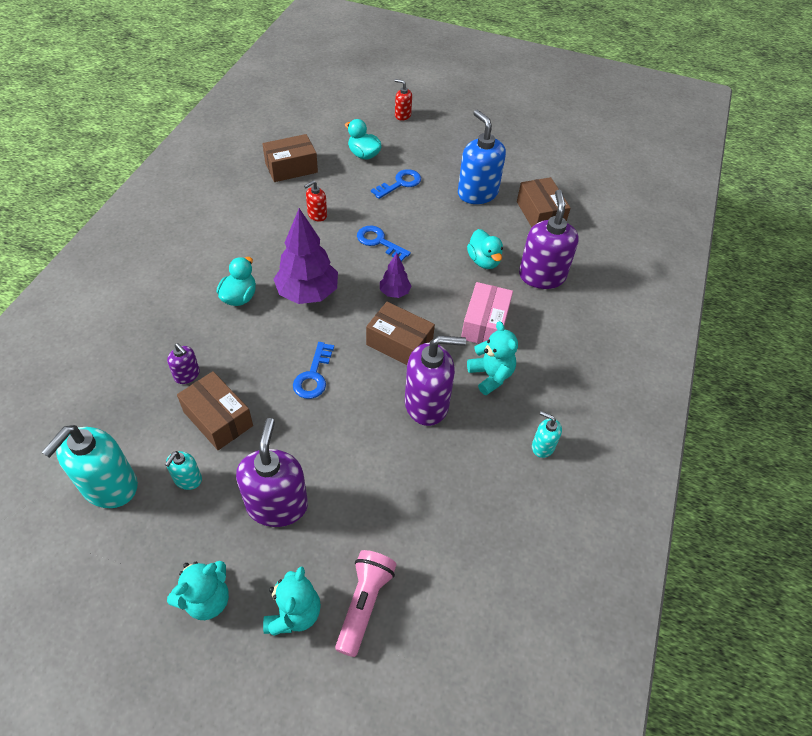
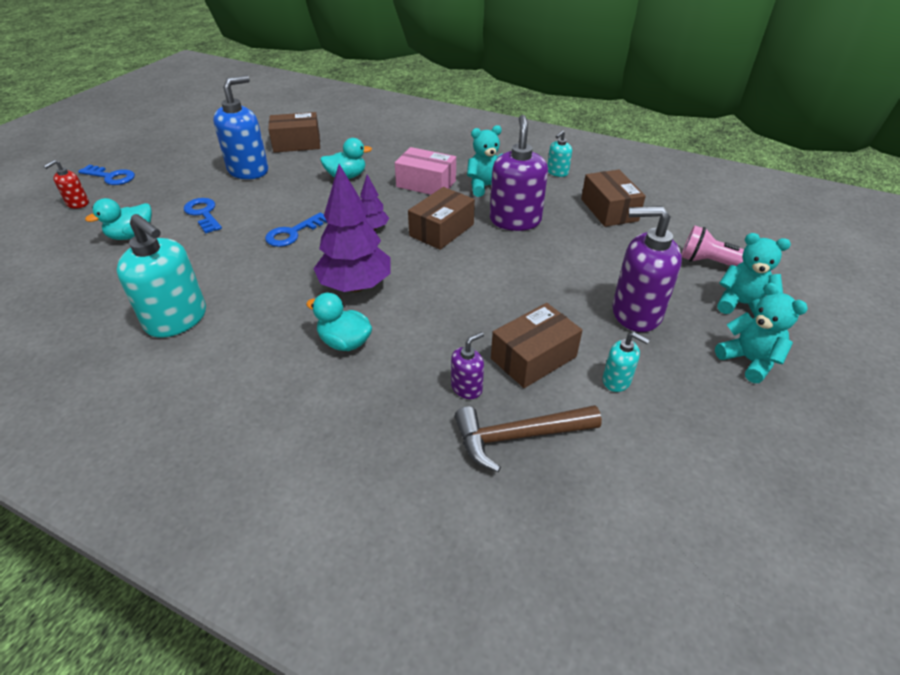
camera: 80 degrees left, 10 degrees down
(109, 486) = (637, 454): turquoise soap dispenser -> turquoise soap dispenser (177, 319)
(135, 409) = (518, 437): none -> brown hammer
(291, 167) = (113, 294): brown box -> brown box (609, 210)
(313, 375) = (476, 285): blue key -> blue key (111, 177)
(317, 215) = (223, 275): red soap dispenser -> none
(477, 193) = (248, 170): blue soap dispenser -> blue soap dispenser turned 150 degrees clockwise
(542, 276) = (376, 152): purple soap dispenser -> none

